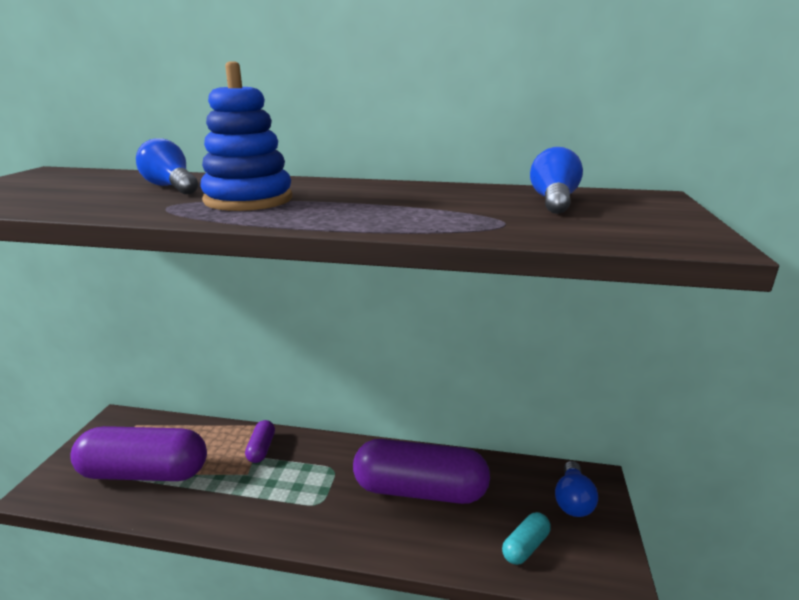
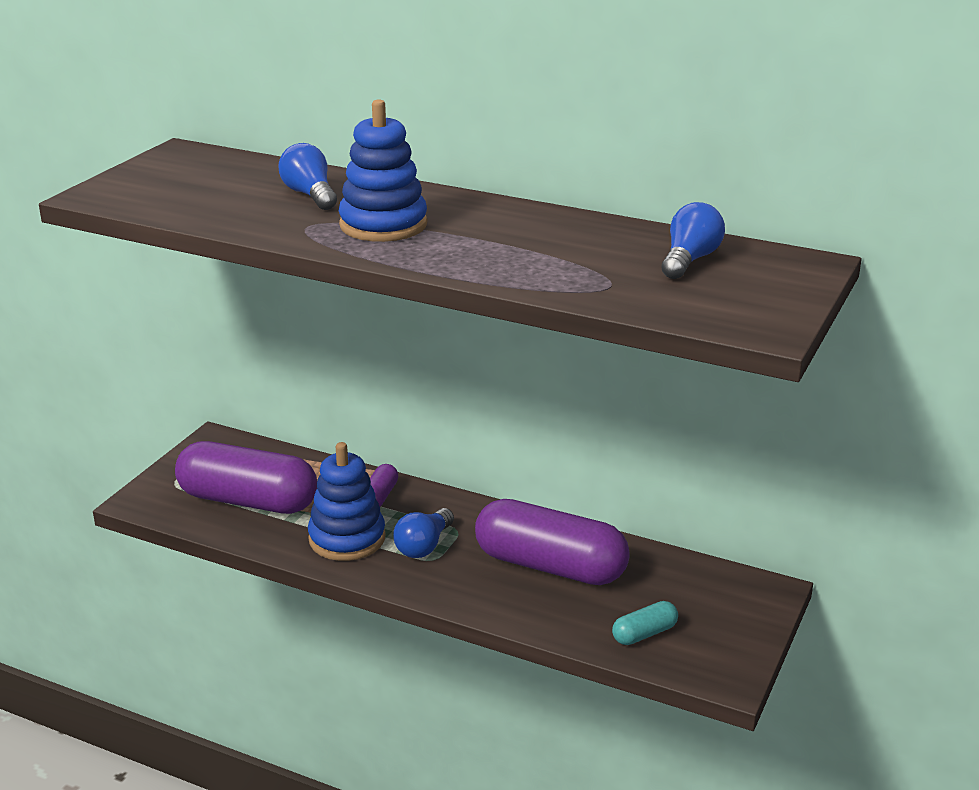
camera: 15 degrees right, 5 degrees up
(239, 496) = (347, 538): none -> blue stacking toy
(572, 500) = (726, 604): blue light bulb -> blue light bulb (424, 546)

